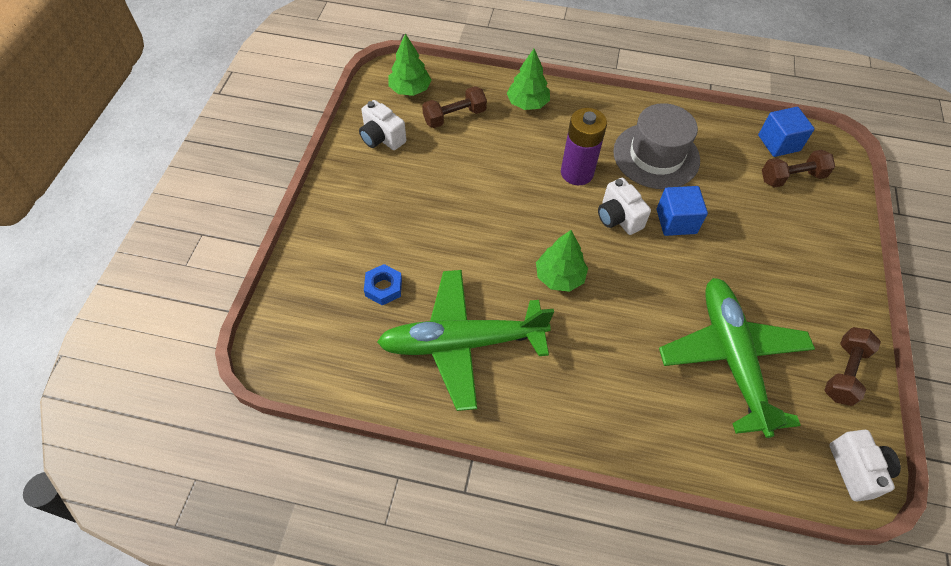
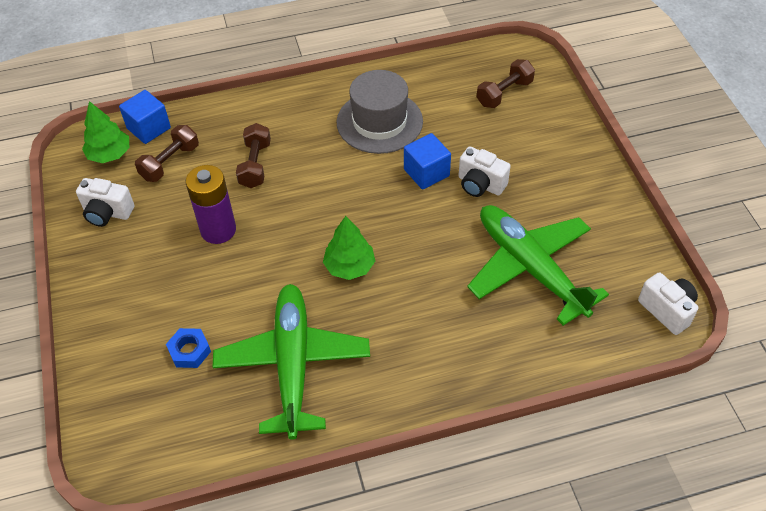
camera: 25 degrees left, 5 degrees down
(463, 343) = (293, 365): green plane -> green plane turned 120 degrees clockwise
(527, 103) = (235, 121): green tree -> none
(577, 173) = (316, 167): purple battery -> purple battery (218, 230)
(618, 218) = (374, 191): white camera -> white camera (480, 185)
(779, 143) = (479, 67): blue cube -> blue cube (149, 128)
(844, 372) = (622, 238): brown dumbbell -> brown dumbbell (255, 165)

